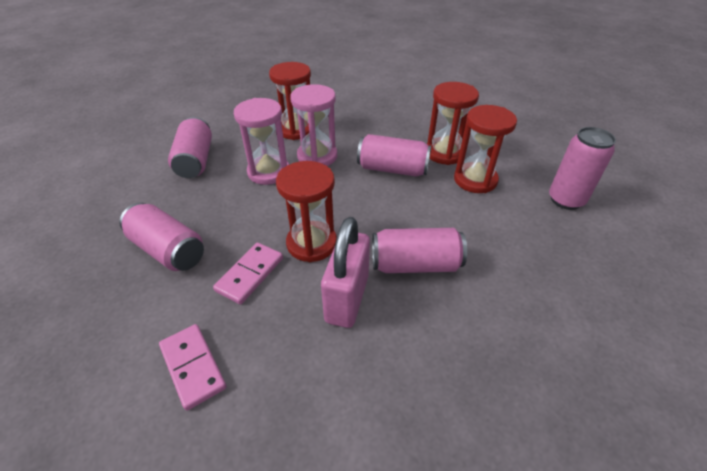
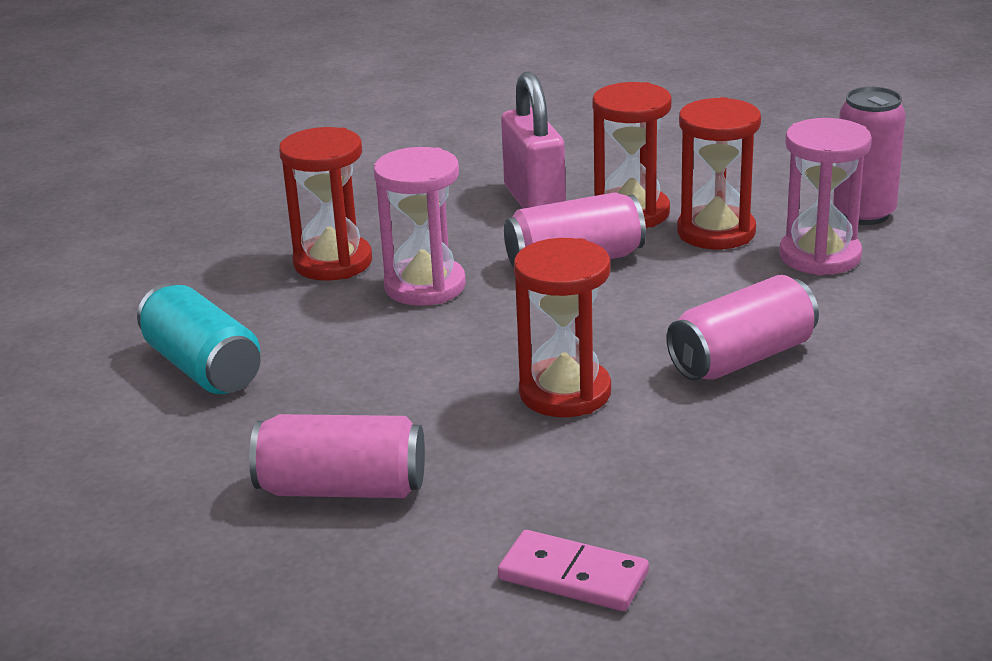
camera: 30 degrees left, 15 degrees down
(195, 160) = (203, 367): pink can -> turquoise can
(250, 274) = (518, 461): pink domino -> none
(268, 172) = (368, 335): pink hourglass -> pink hourglass (820, 256)
(347, 298) = (693, 428): pink padlock -> pink padlock (534, 201)

